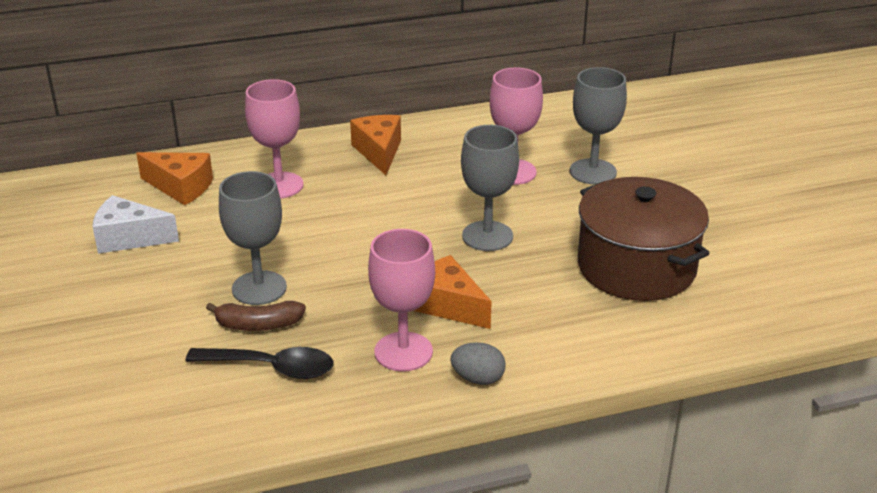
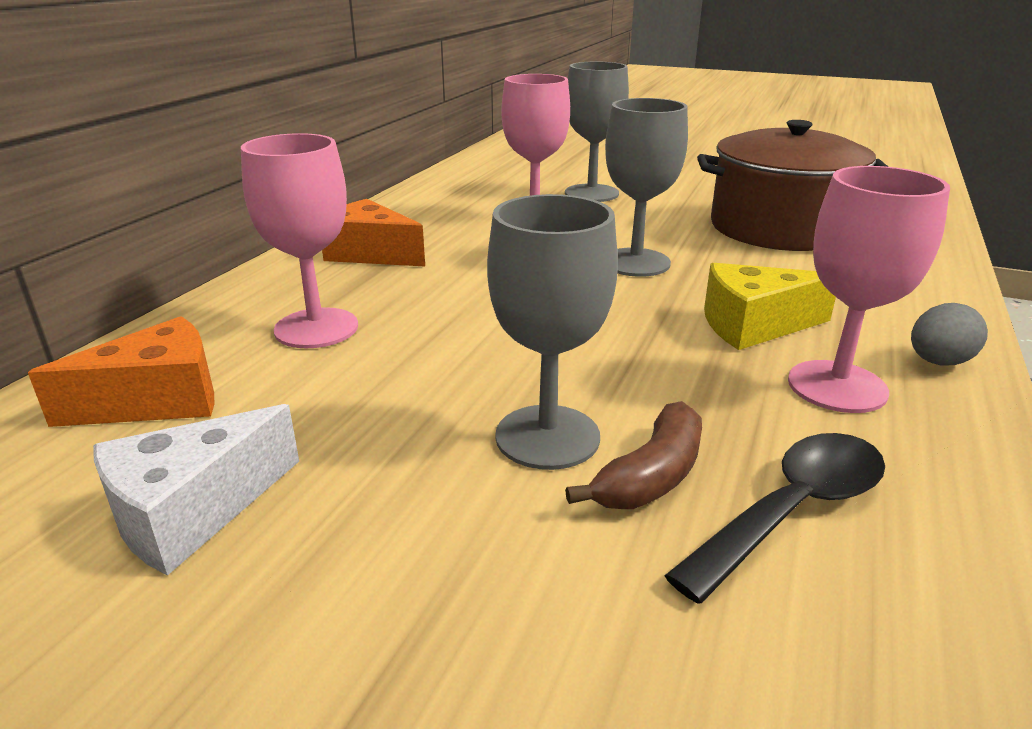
camera: 50 degrees left, 5 degrees down
(448, 305) = (754, 325): orange cheese -> yellow cheese

